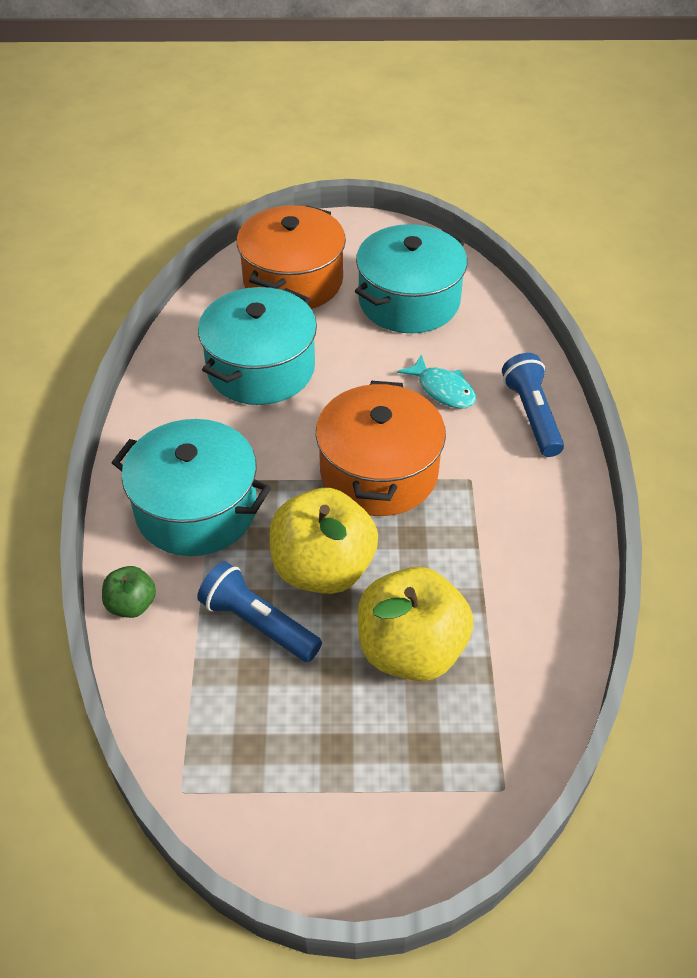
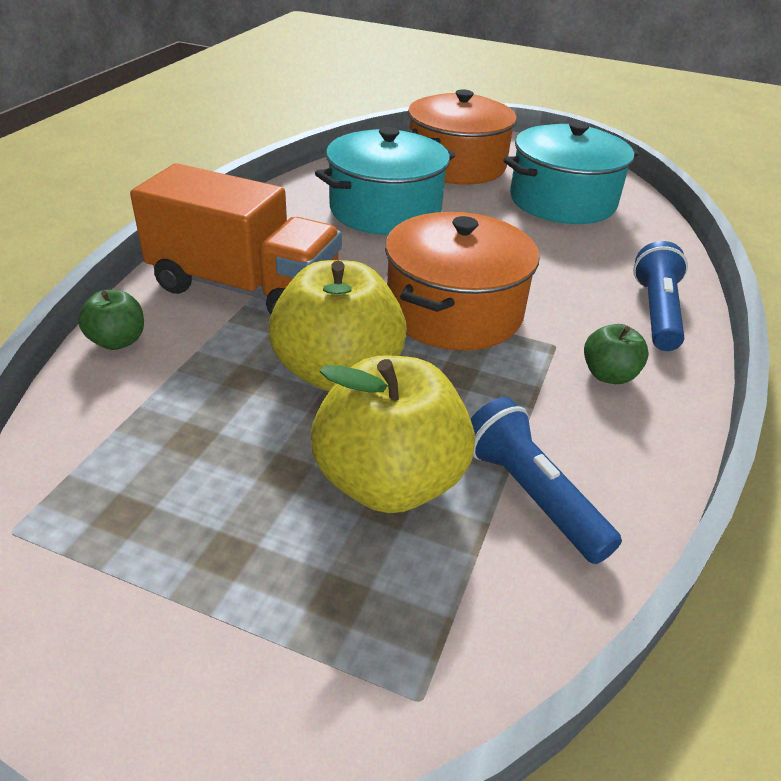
camera: 20 degrees right, 10 degrees down
(196, 509) = (245, 288): turquoise pot -> orange truck
(258, 624) = (231, 398): blue flashlight -> blue flashlight (531, 495)
(443, 389) = (563, 268): turquoise fish -> none
(519, 495) = (608, 375): none -> green apple

